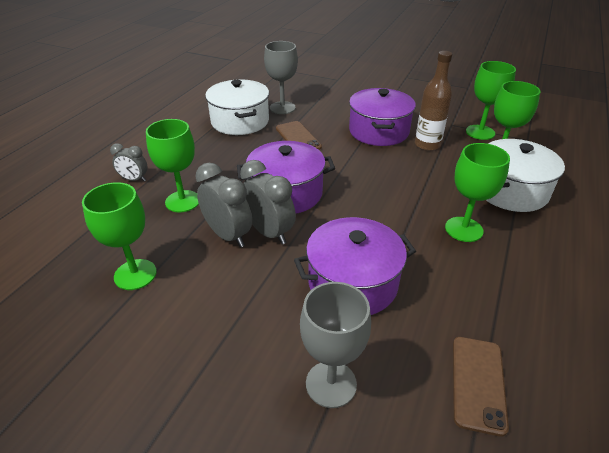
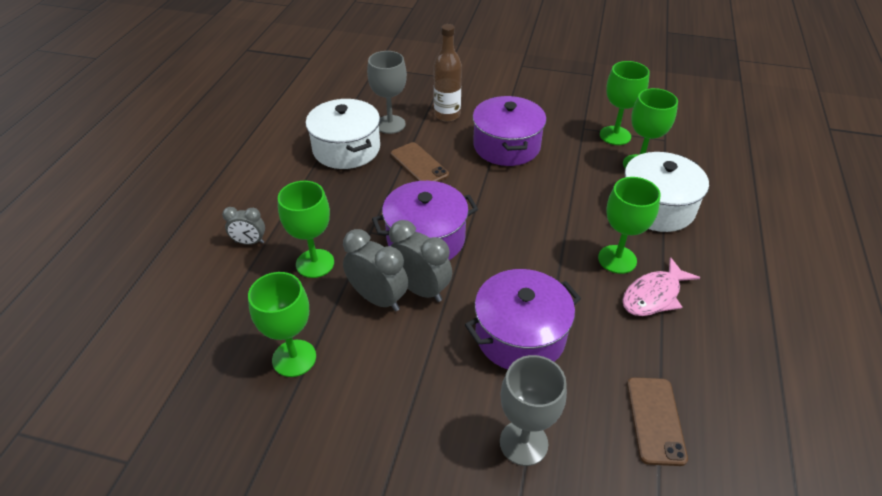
camera: 10 degrees left, 5 degrees up
(427, 145) = (562, 158): brown bottle -> brown bottle (447, 115)
(495, 265) = (654, 295): none -> pink fish

